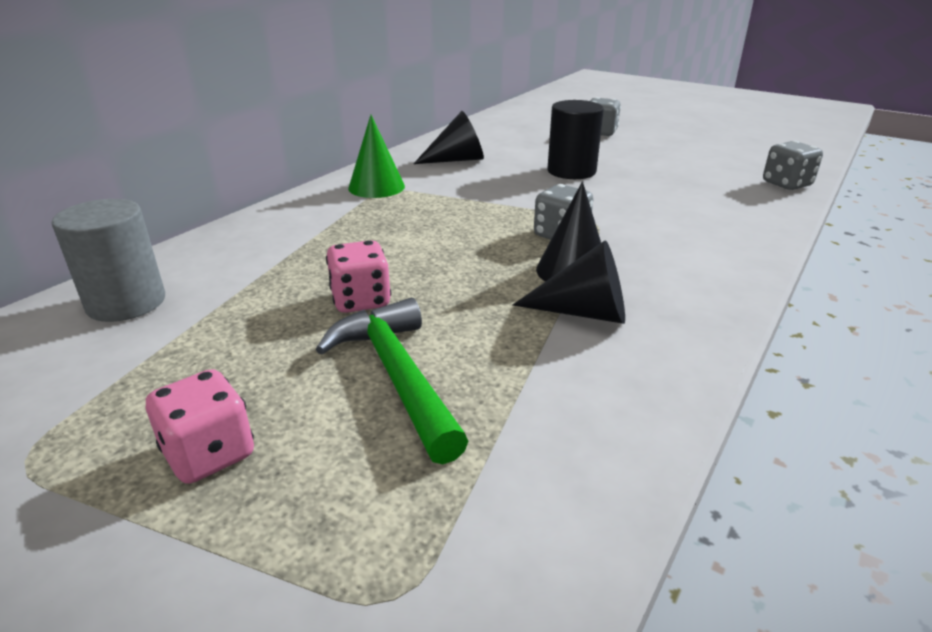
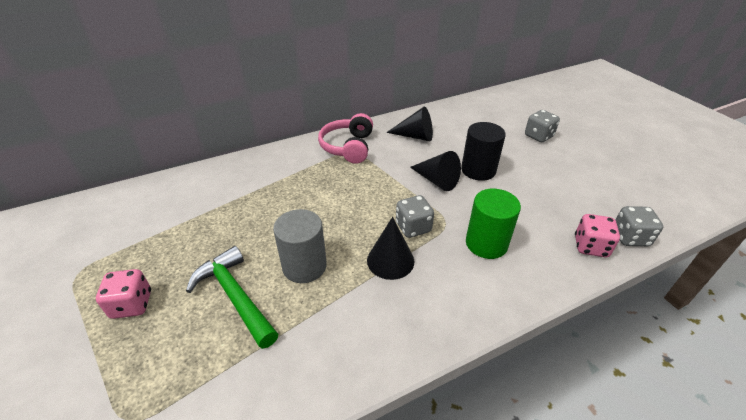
camera: 30 degrees right, 10 degrees up
(126, 303) = (172, 195): grey cylinder -> grey cylinder (304, 266)
(361, 300) = (264, 236): pink dice -> pink dice (590, 246)
(376, 187) = (348, 147): green cone -> pink headphones
(397, 377) = (235, 297): green hammer -> green hammer turned 45 degrees counterclockwise
(583, 312) = (364, 296): black cone -> black cone (436, 180)
(661, 225) = (486, 243): none -> green cylinder

